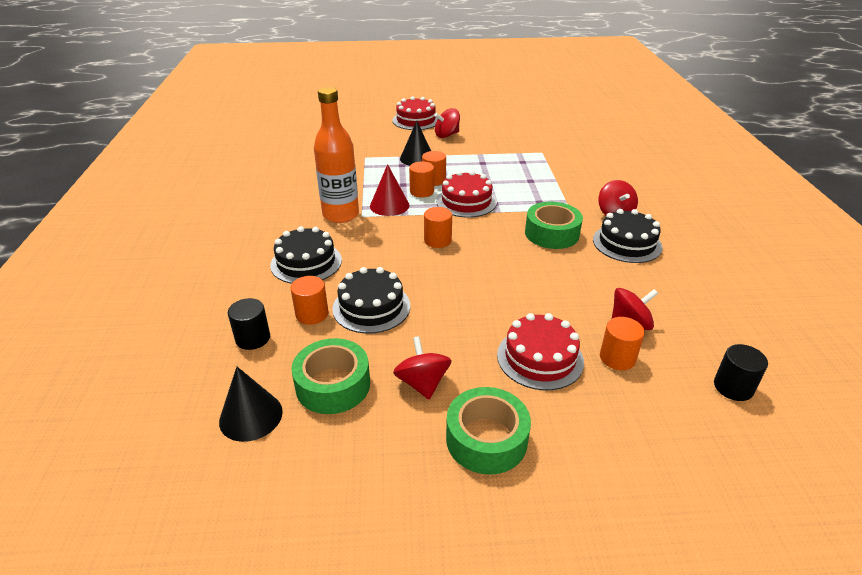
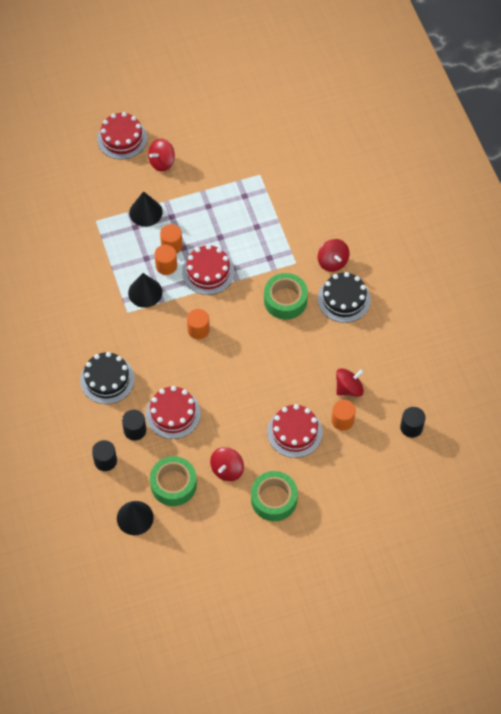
camera: 15 degrees left, 25 degrees up
(312, 314) = (135, 430): orange cylinder -> black cylinder
(340, 215) = (109, 315): orange bottle -> none
(371, 307) = (173, 413): black cake -> red cake
(389, 205) = (145, 292): red cone -> black cone
(422, 383) = (227, 469): red spinning top -> red spinning top turned 120 degrees counterclockwise

